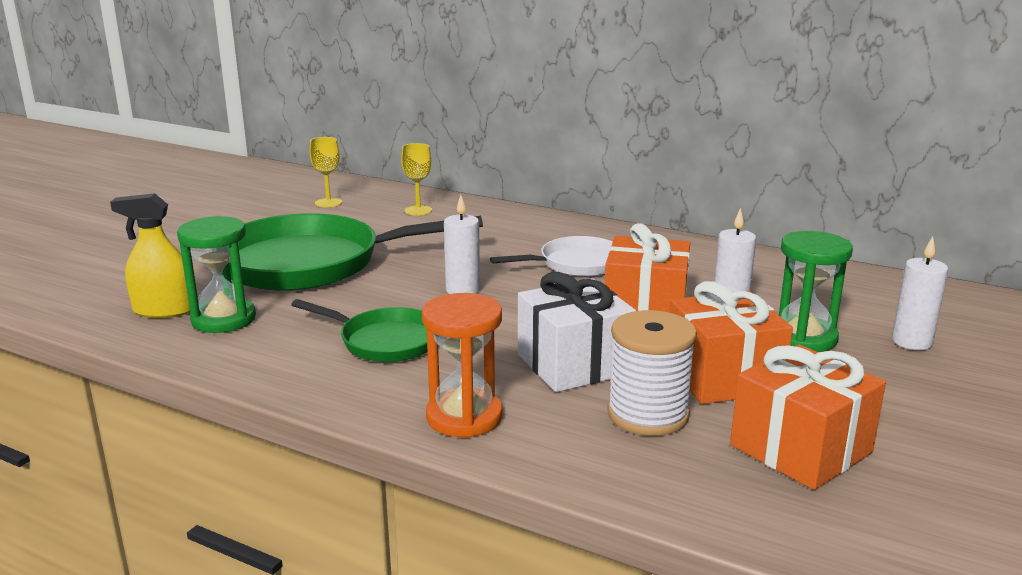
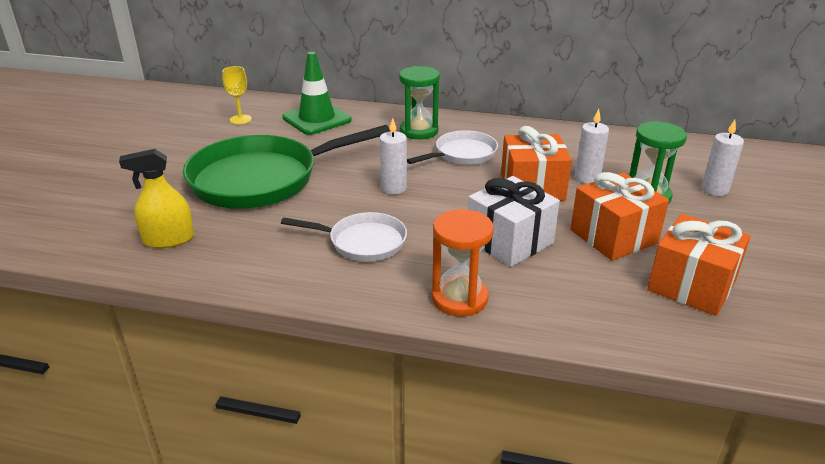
camera: 15 degrees left, 10 degrees up
(223, 319) = (224, 241): green hourglass -> green hourglass (419, 131)
(385, 341) = (363, 242): green pan -> white pan
(418, 210) = (317, 119): yellow goblet -> green traffic cone
(648, 415) = (582, 275): white spool -> none

